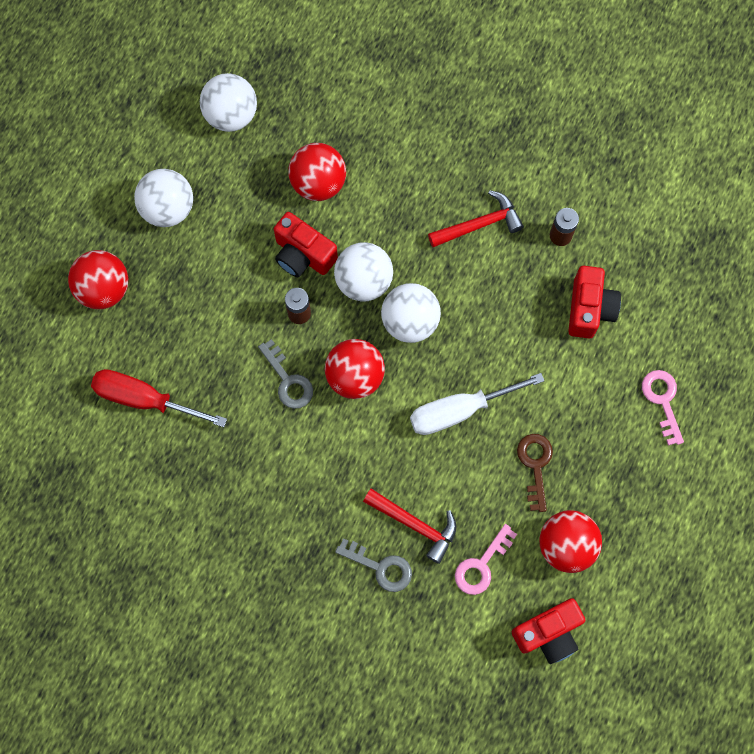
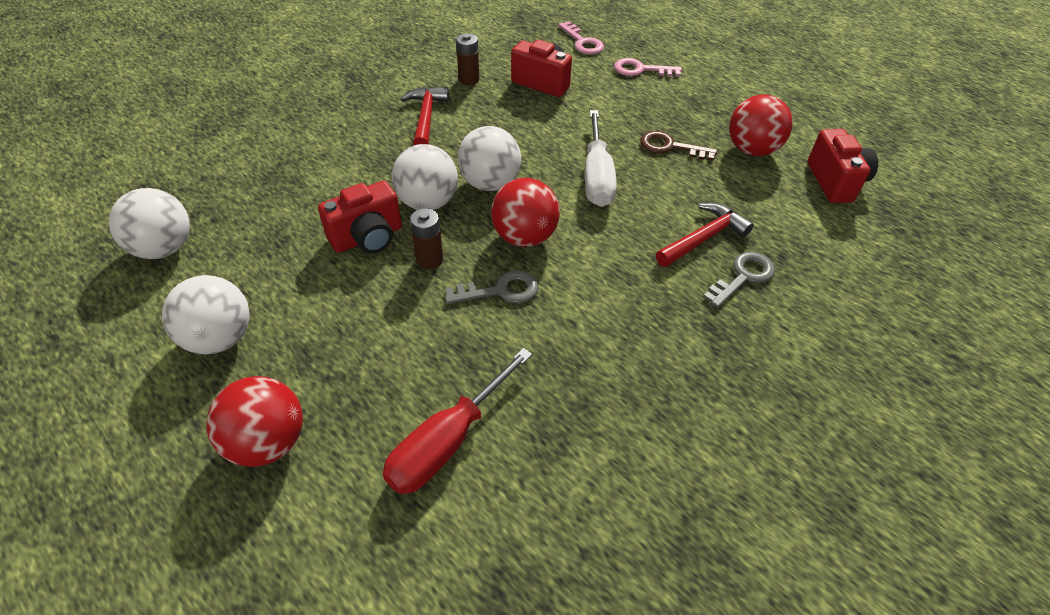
camera: 70 degrees left, 25 degrees down
(318, 183) = (300, 204): red ball -> none
(481, 565) = (758, 205): pink key -> pink key (582, 42)

